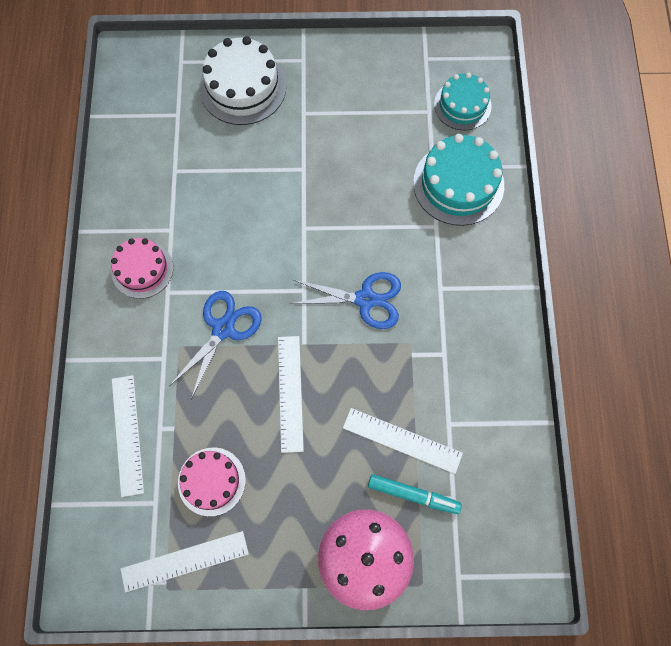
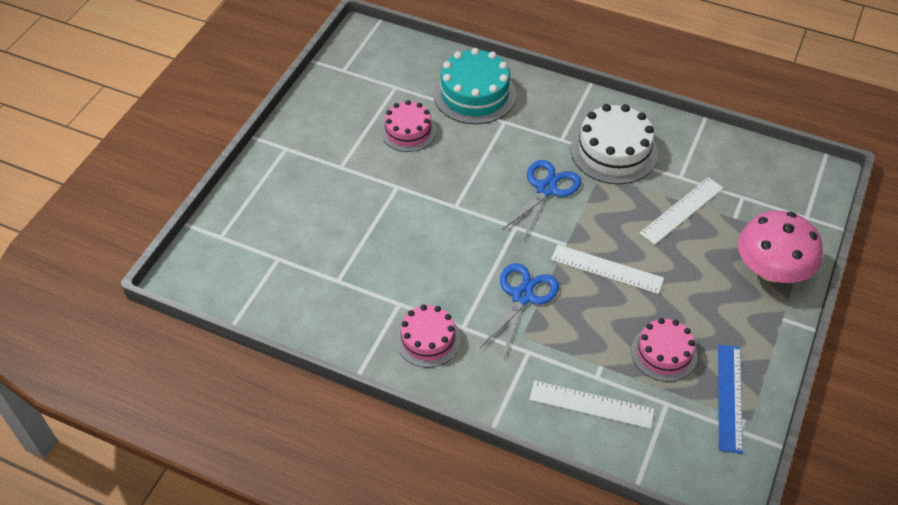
camera: 65 degrees left, 20 degrees down
(185, 561) = (730, 397): white ruler -> blue ruler
(223, 329) = (522, 296): blue scissors -> blue scissors turned 60 degrees clockwise
(243, 87) = (283, 200): white cake -> white cake (614, 151)
(376, 147) = (408, 131): none -> pink cake
(413, 495) = (730, 220): turquoise marker -> none
(462, 105) = (404, 65): turquoise cake -> none

